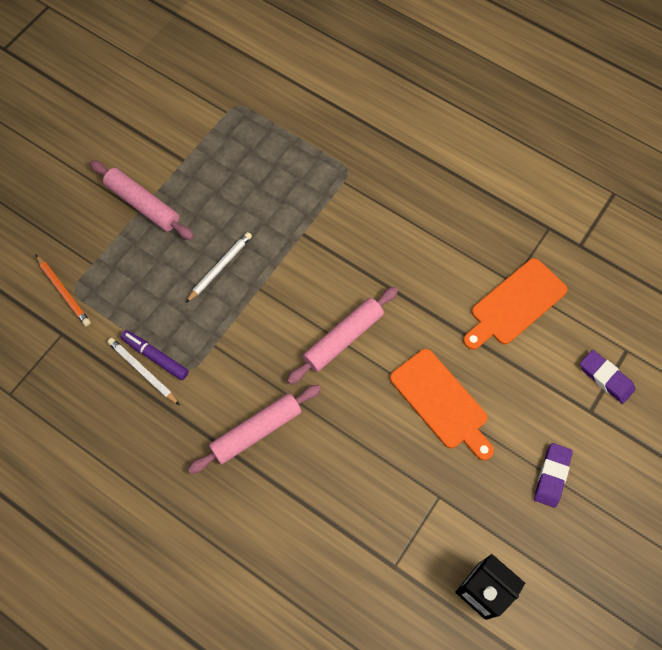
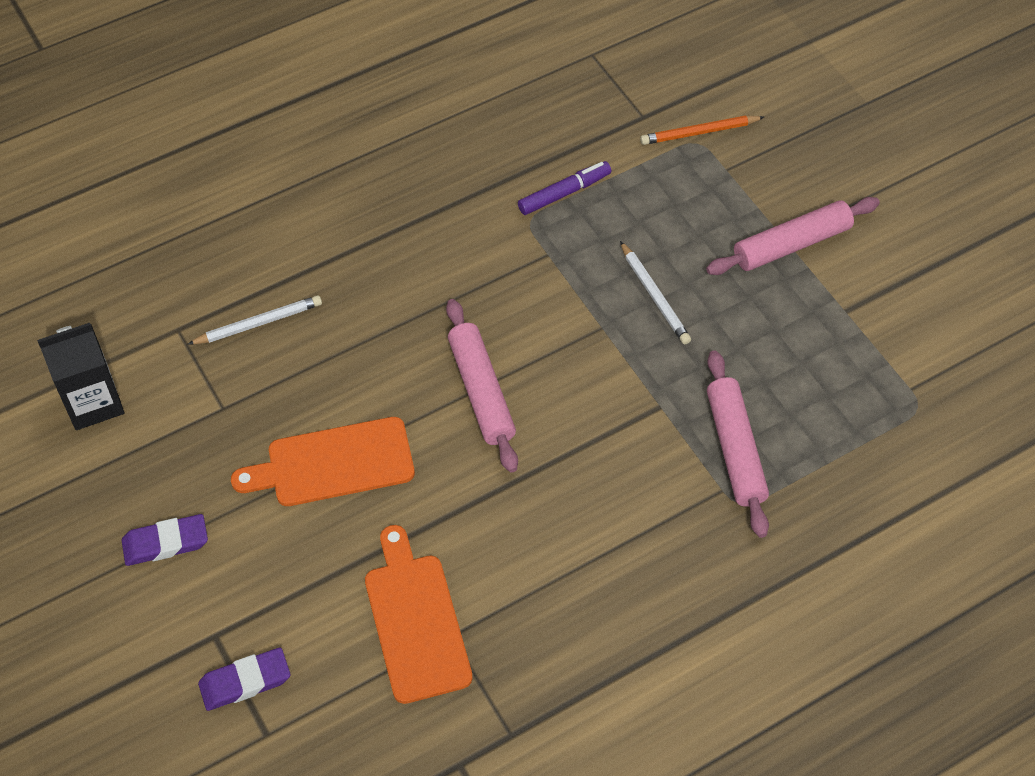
camera: 115 degrees right, 10 degrees down
(143, 371) = (552, 176): white pencil -> white pencil (259, 323)
(256, 431) = (414, 258): pink rolling pin -> pink rolling pin (735, 449)
(552, 476) = (165, 543): purple eraser -> purple eraser turned 60 degrees counterclockwise

